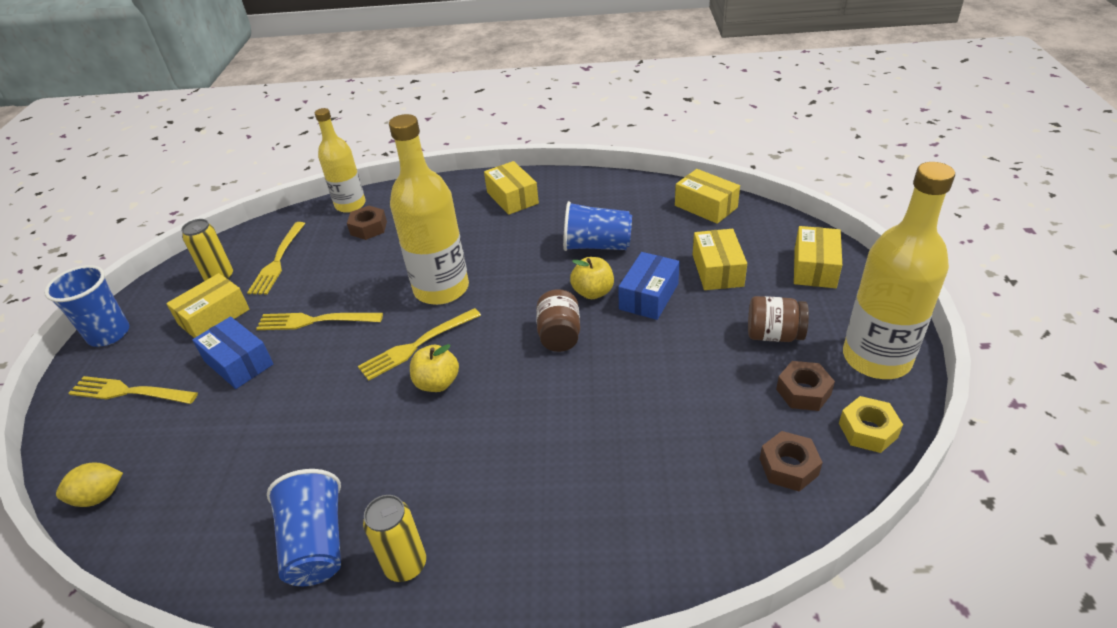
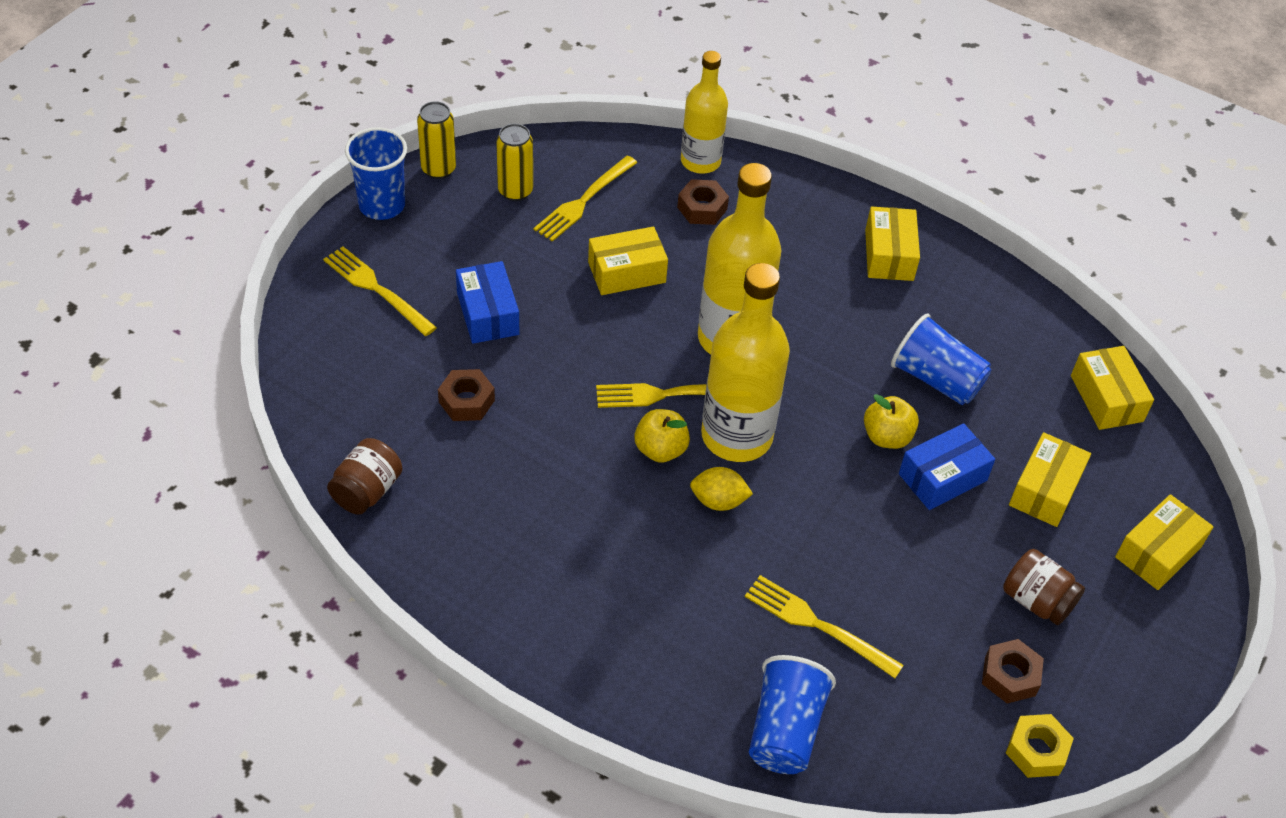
camera: 25 degrees right, 10 degrees up
(99, 496) = (314, 389): yellow lemon -> yellow lemon (718, 501)
(214, 317) = (488, 241): yellow box -> yellow box (626, 272)
(314, 321) = (582, 304): yellow fork -> yellow fork (816, 625)
(316, 544) = (470, 545): blue cup -> blue cup (785, 730)
(405, 565) = (532, 609): yellow can -> yellow can (438, 169)
(559, 335) = (814, 468): brown jar -> brown jar (367, 491)
(788, 467) = (927, 734): brown nut -> brown nut (466, 401)
(876, 358) = (1120, 690): yellow bottle -> yellow bottle (736, 436)

